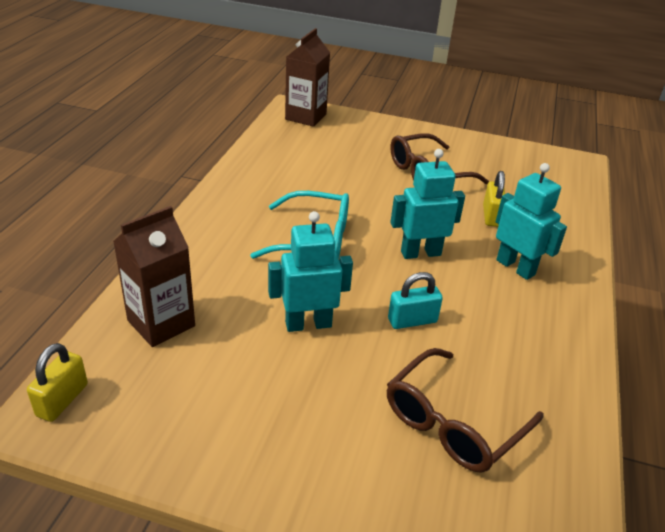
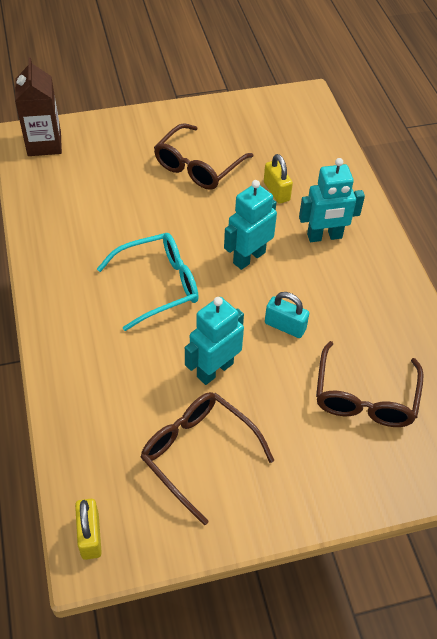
camera: 30 degrees left, 15 degrees up
(161, 323) = (105, 430): brown carton -> none
(228, 385) = (198, 454): none -> brown glasses
(412, 321) = (285, 326): turquoise padlock -> turquoise padlock turned 75 degrees clockwise
(515, 267) = (324, 236): turquoise robot -> turquoise robot turned 150 degrees clockwise

